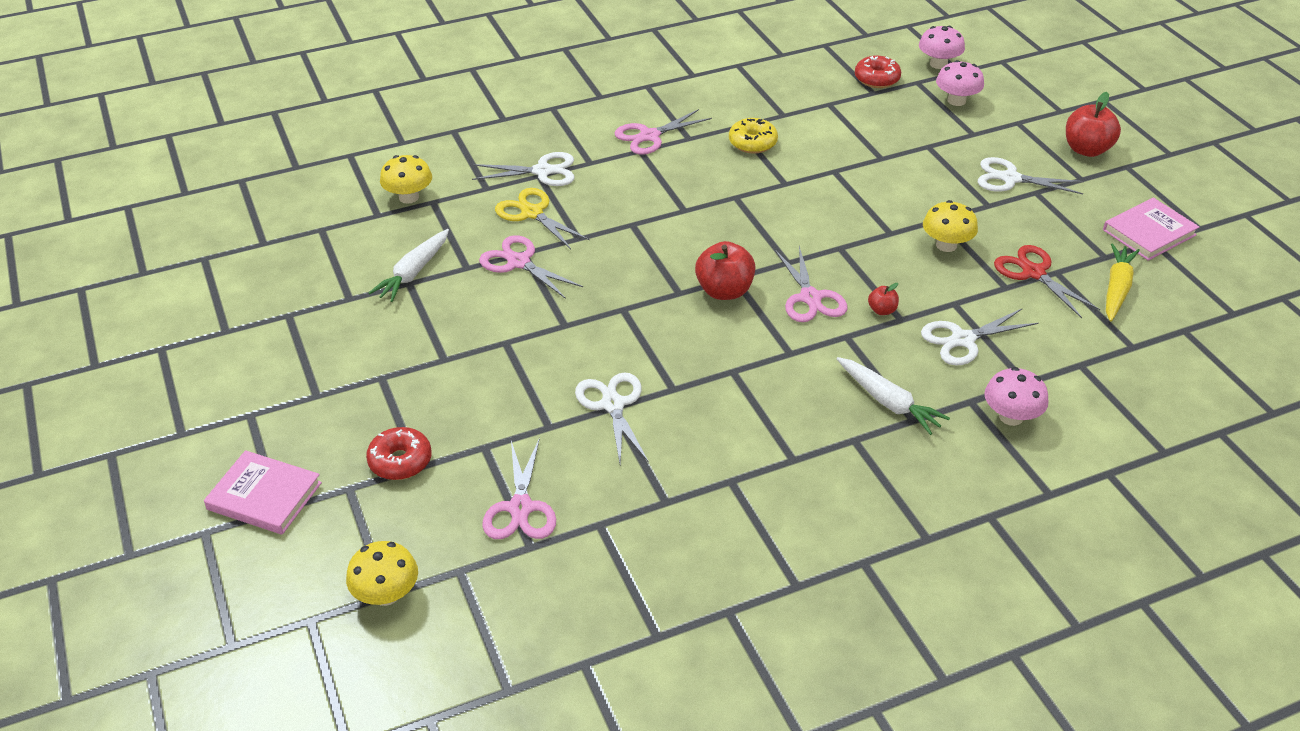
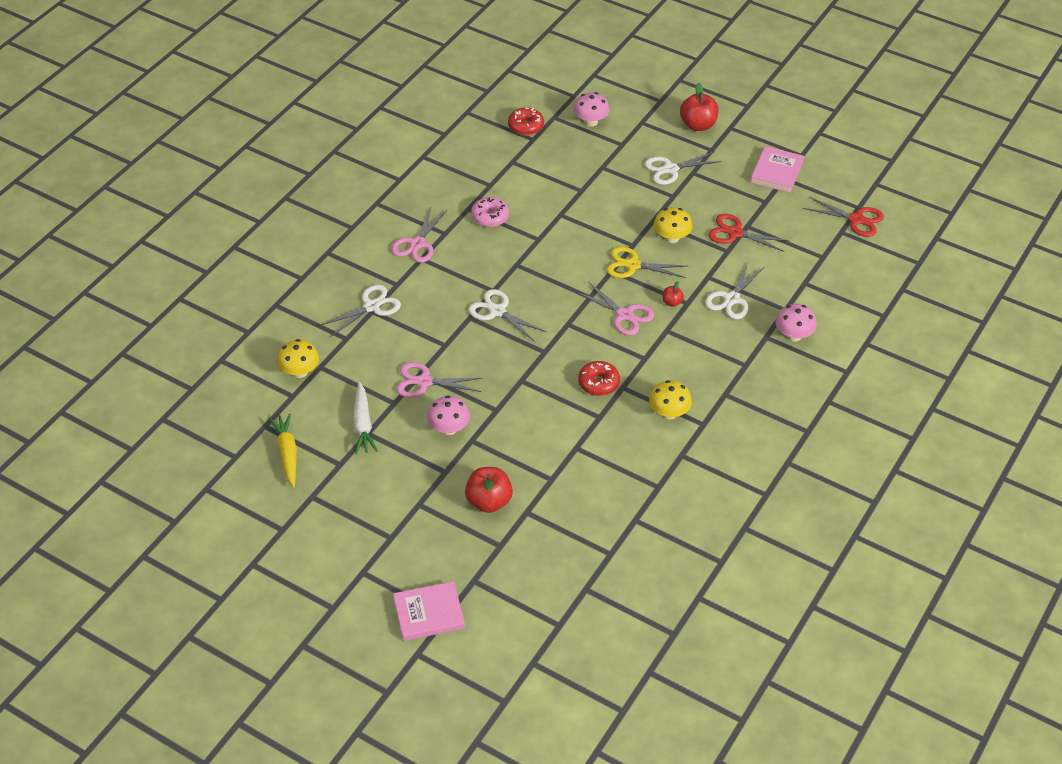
camera: 35 degrees left, 5 degrees up
(386, 594) = (559, 624): yellow mushroom -> yellow mushroom (669, 413)
(400, 461) = (486, 548): red donut -> red donut (598, 383)
(520, 508) = (583, 535): pink scissors -> none
(532, 213) = (396, 342): yellow scissors -> yellow scissors (632, 265)
(612, 405) = (574, 445): white scissors -> white scissors (497, 311)
(724, 291) = (570, 336): red apple -> red apple (489, 502)
(752, 143) = (490, 217): yellow donut -> pink donut
(889, 402) = (724, 361): white carrot -> none
(938, 64) = (555, 95): pink mushroom -> pink mushroom (449, 428)
(1116, 288) = (787, 221): yellow carrot -> yellow carrot (287, 453)
(1218, 325) = (856, 219): none -> red scissors

